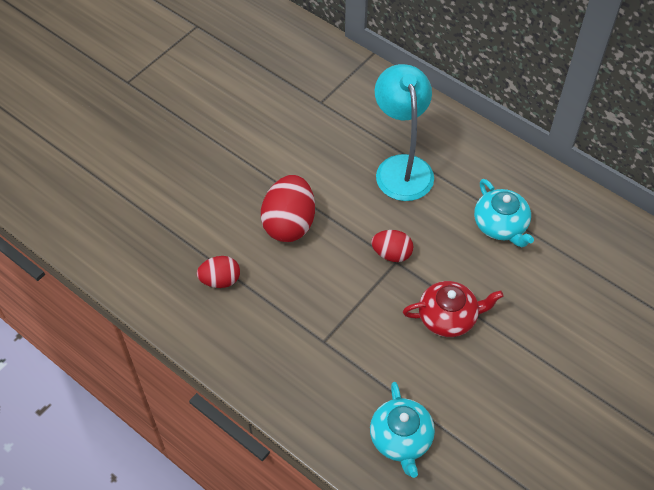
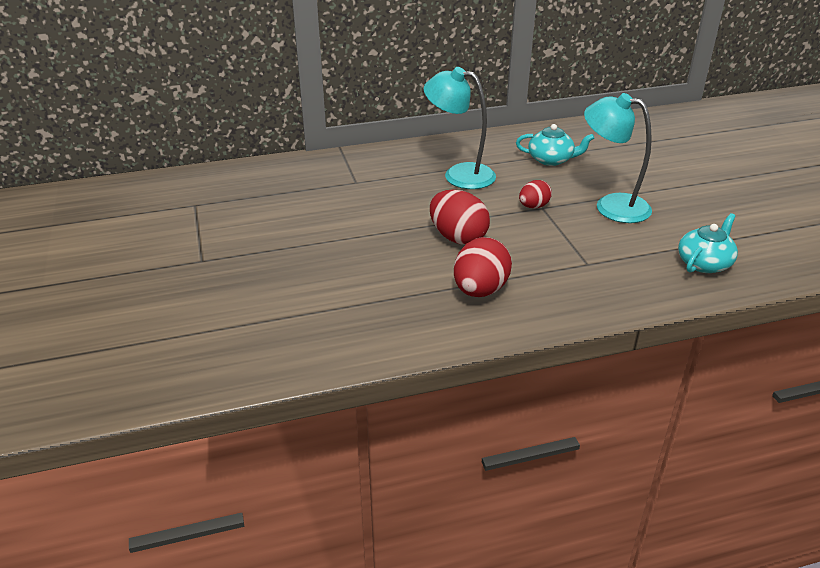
camera: 55 degrees left, 20 degrees down
(220, 280) = (480, 290): red egg -> red egg, size x1.70
(401, 439) = (704, 263): turquoise teapot -> turquoise teapot turned 75 degrees counterclockwise
(448, 317) = (611, 206): red teapot -> turquoise lamp

